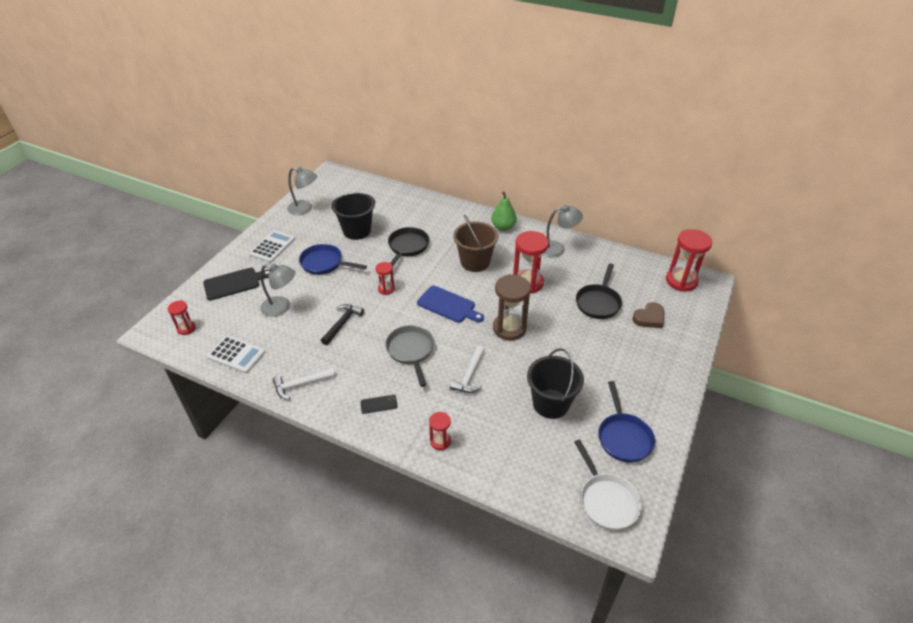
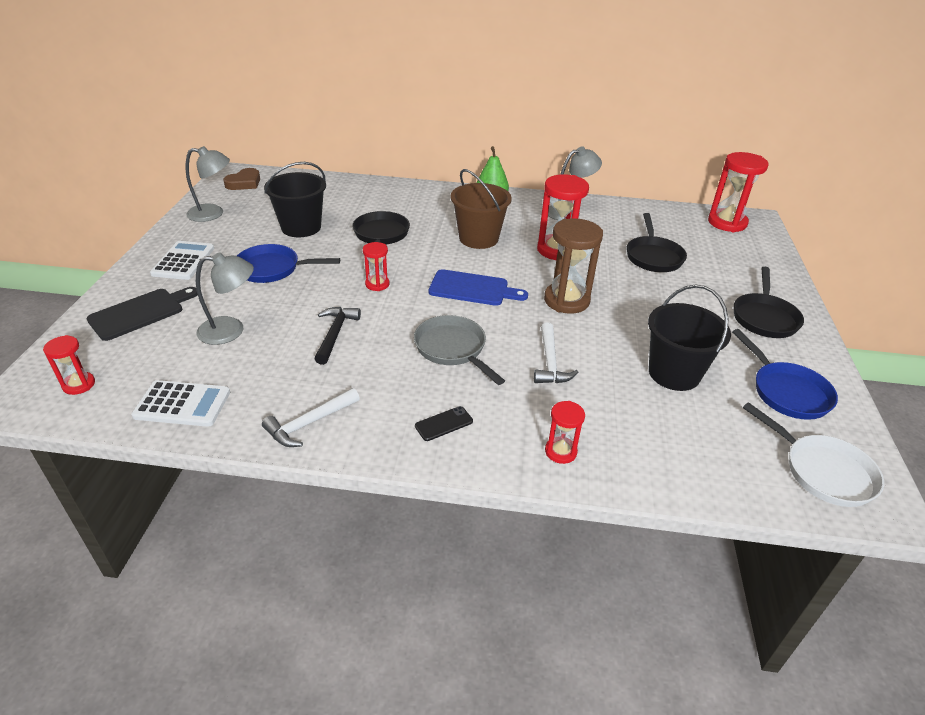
camera: 20 degrees left, 5 degrees down
(649, 318) = (720, 262): brown heart -> brown heart (244, 183)
(650, 374) = (764, 318): none -> black pan

